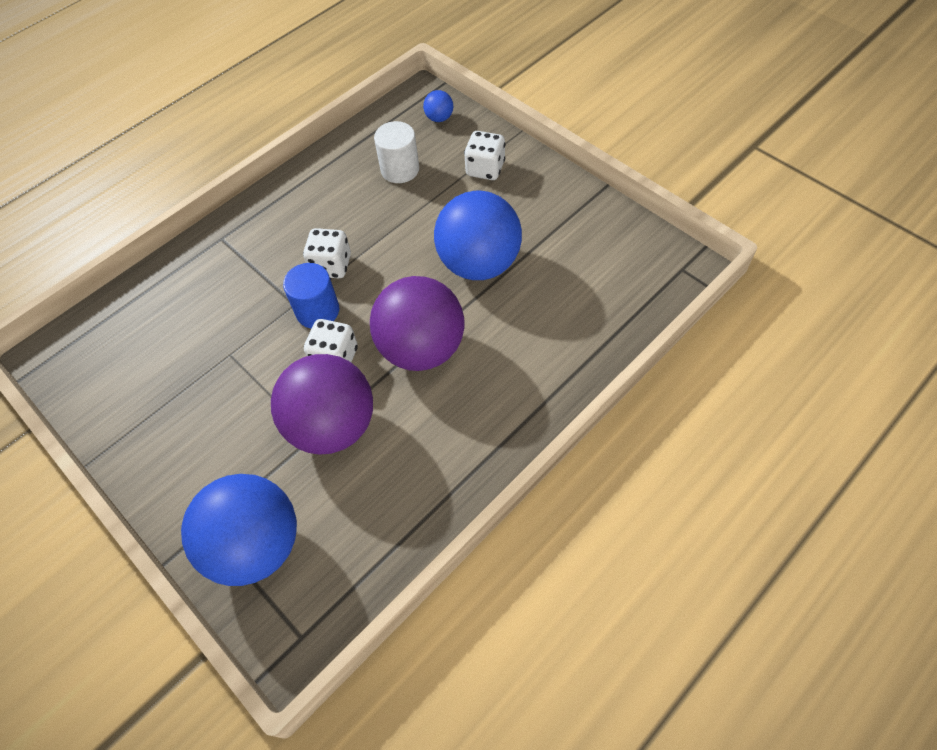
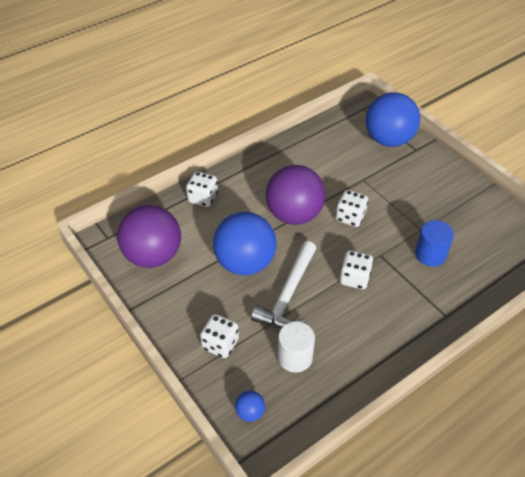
camera: 175 degrees left, 10 degrees down
(317, 311) = (363, 247): blue cylinder -> blue cylinder (430, 254)
(333, 425) = (351, 182): purple ball -> purple ball (153, 256)
(416, 232) = (288, 294): none -> white hammer
(570, 355) = (203, 198): none -> white dice

